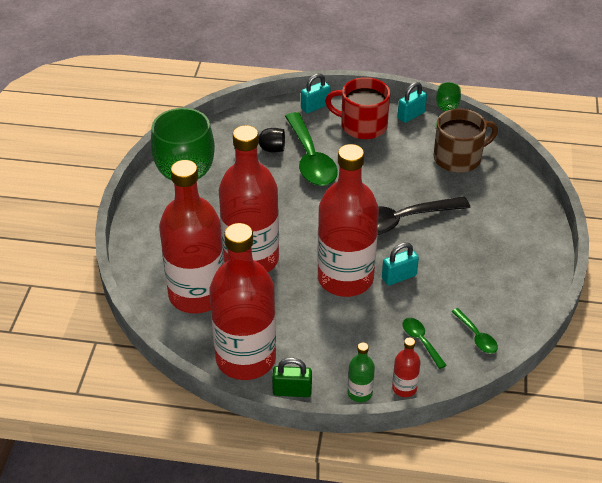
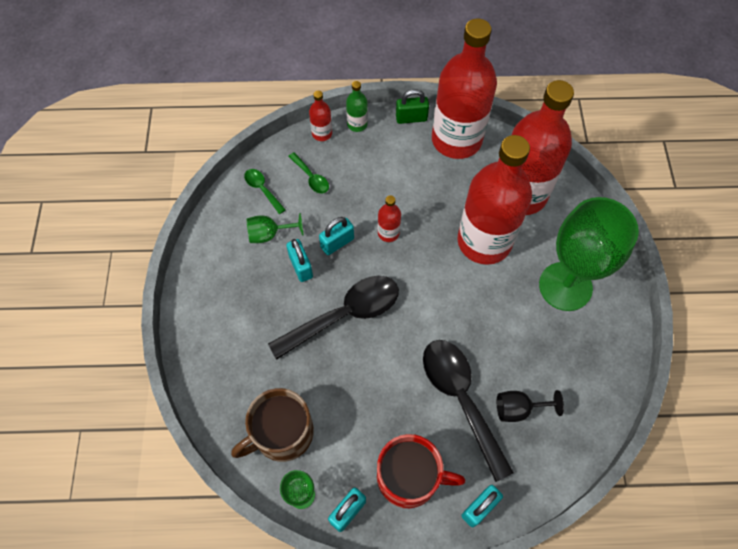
camera: 170 degrees right, 20 degrees up
(310, 159) = (460, 399): green spoon -> black spoon
(345, 278) = (388, 233): red bottle -> red bottle, size x0.40
(437, 262) = (301, 266): none -> turquoise padlock
(468, 293) = (269, 234): none -> green goblet

